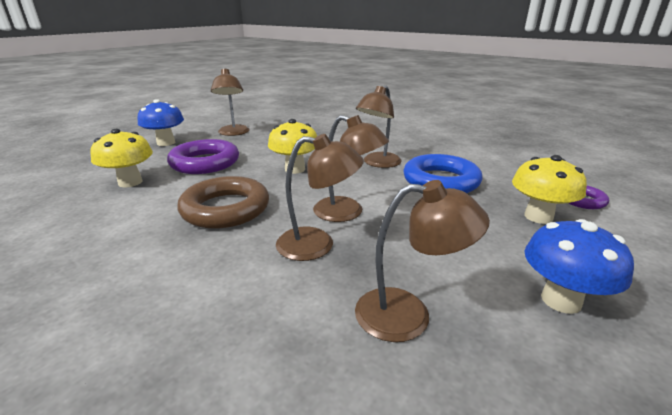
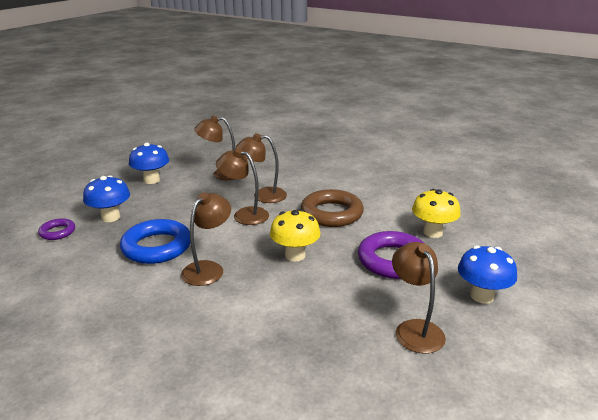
camera: 175 degrees right, 0 degrees up
(538, 217) = (110, 217): yellow mushroom -> blue mushroom

